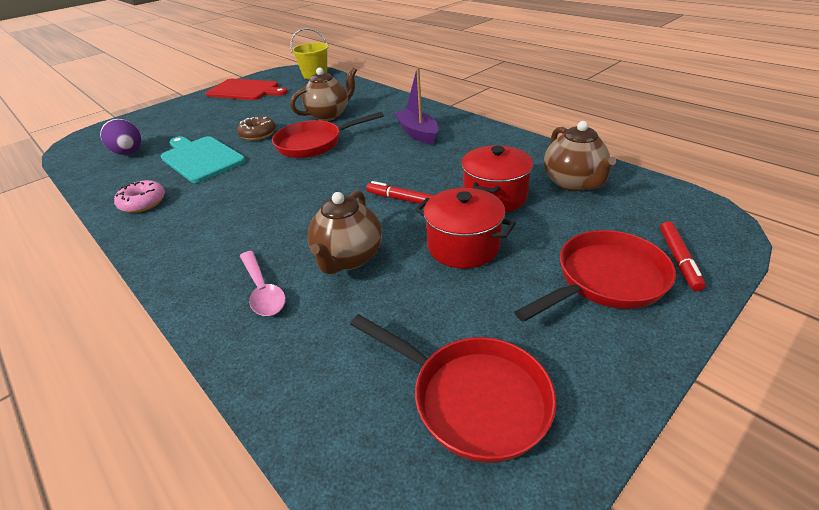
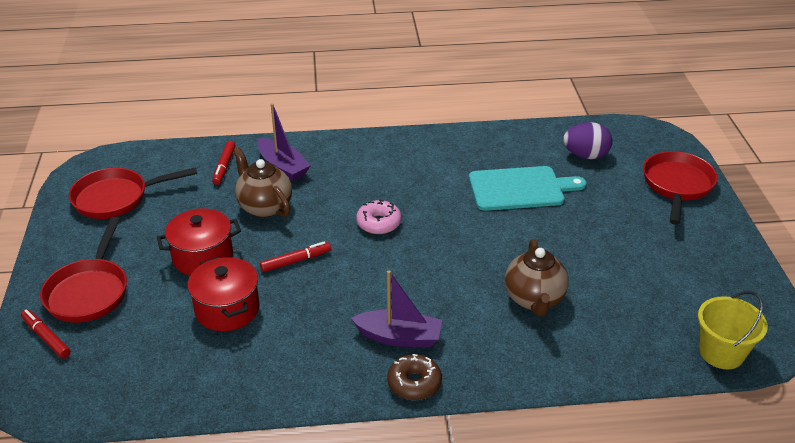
camera: 125 degrees right, 0 degrees up
(143, 203) = (465, 147): pink donut -> pink donut (379, 223)
(245, 90) = (713, 269): red cutting board -> none
(258, 134) = (539, 235): brown donut -> brown donut (414, 383)
(263, 290) = (283, 167): pink spoon -> purple boat
(301, 341) = (224, 166): none -> red marker
(314, 143) = (467, 259): red pan -> red pan (677, 186)
(573, 183) = (175, 367): brown teapot -> none

